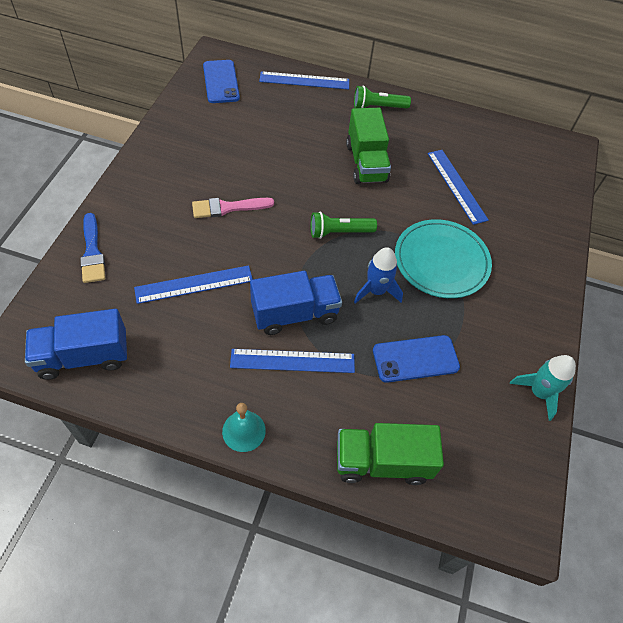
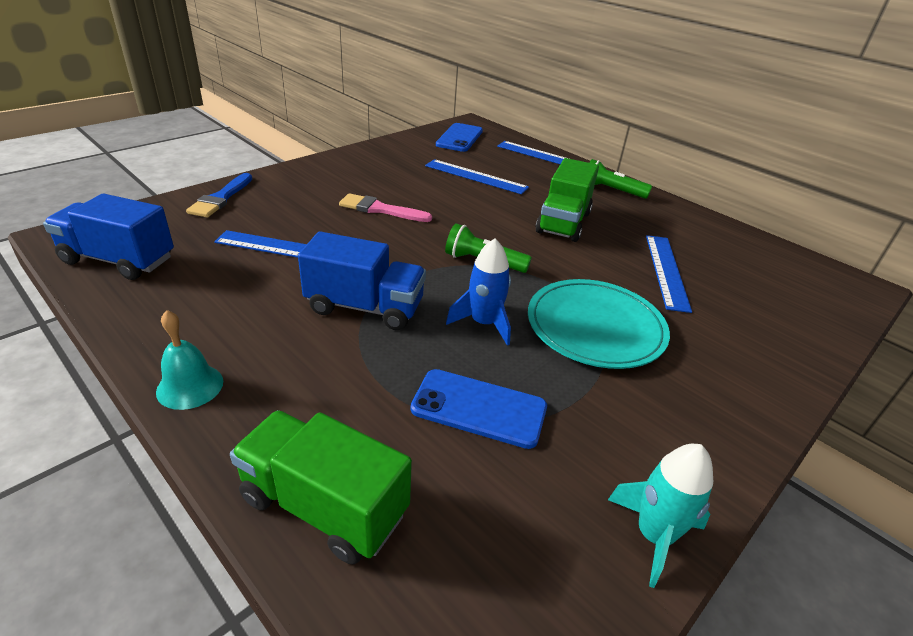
camera: 30 degrees right, 20 degrees down
(292, 361) = (318, 346): blue ruler -> blue ruler (475, 176)

